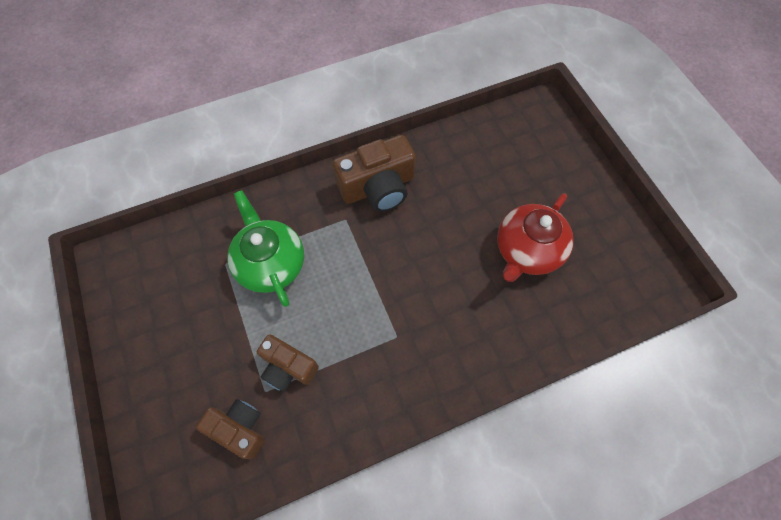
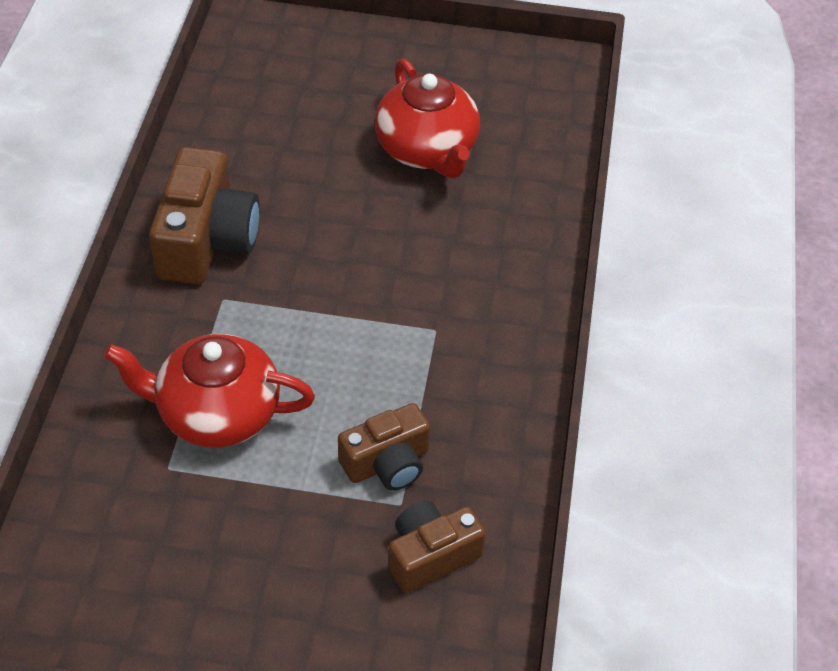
camera: 60 degrees left, 15 degrees down
(271, 263) = (216, 413): green teapot -> red teapot

